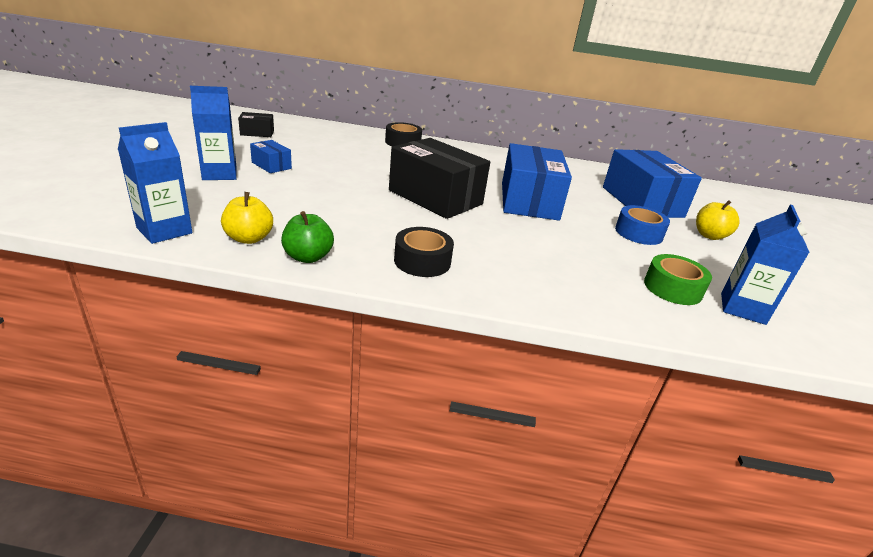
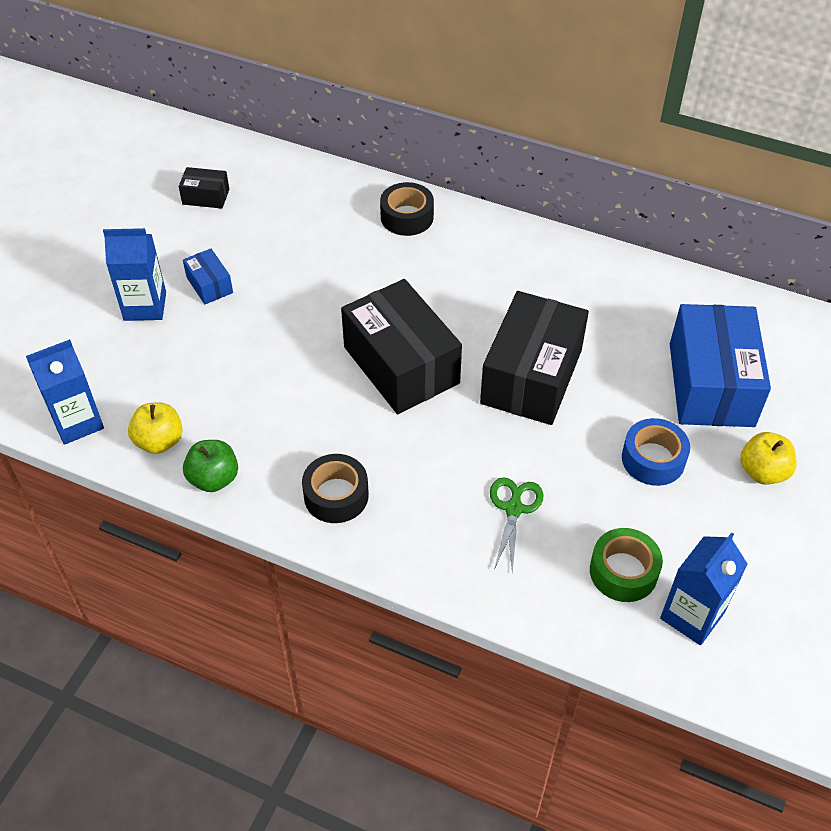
camera: 20 degrees right, 20 degrees up
(529, 200) = (531, 376): blue box -> black box
(566, 260) = (514, 508): none -> green scissors

